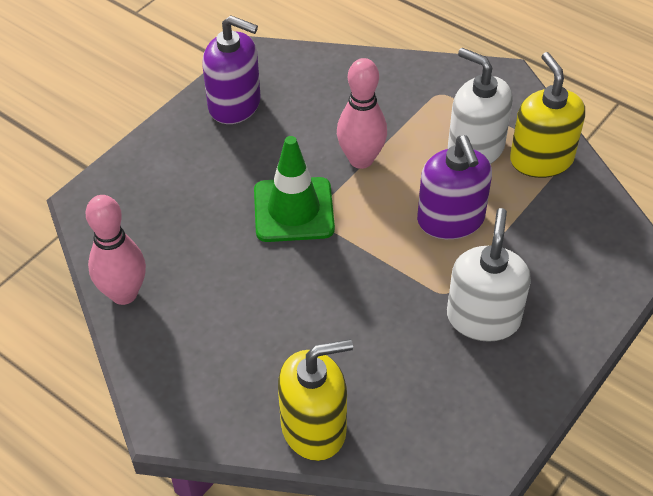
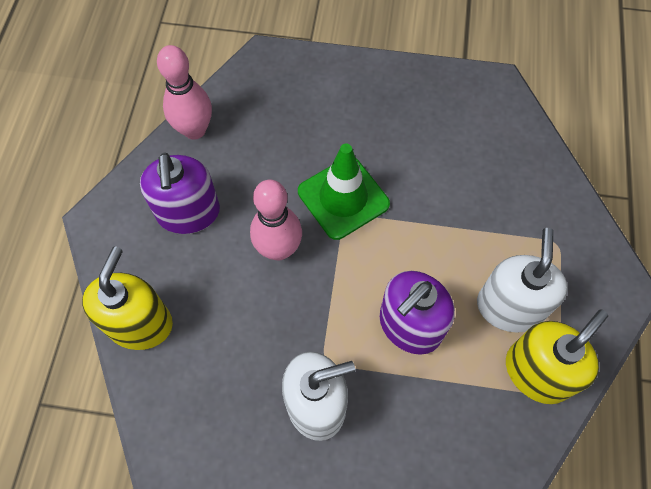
camera: 60 degrees right, 15 degrees up
(235, 105) = (427, 96): purple soap dispenser -> purple soap dispenser (188, 213)
(314, 428) = (140, 323): yellow soap dispenser -> yellow soap dispenser turned 120 degrees counterclockwise
(361, 159) = (431, 219): pink bowling pin -> pink bowling pin (278, 249)

